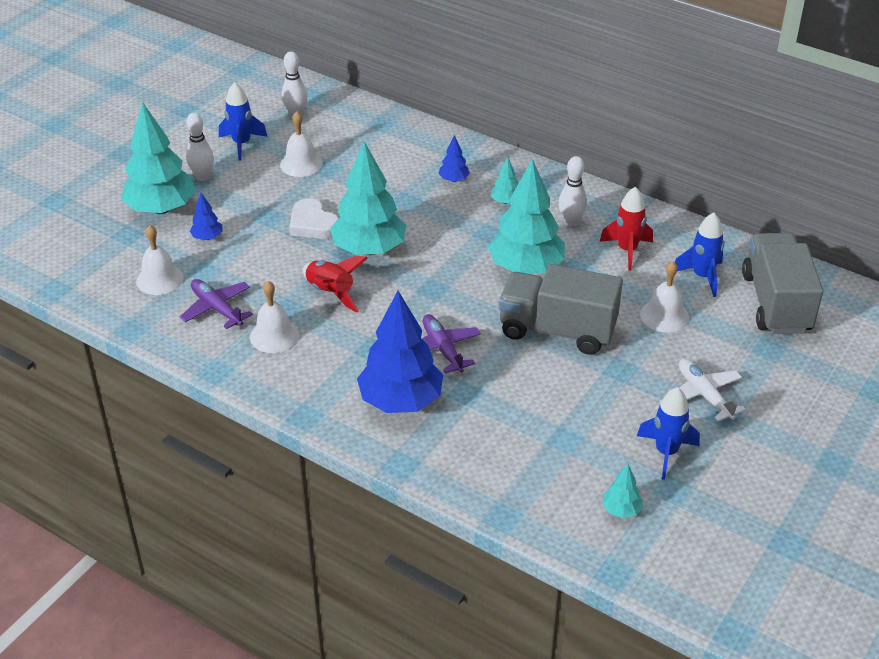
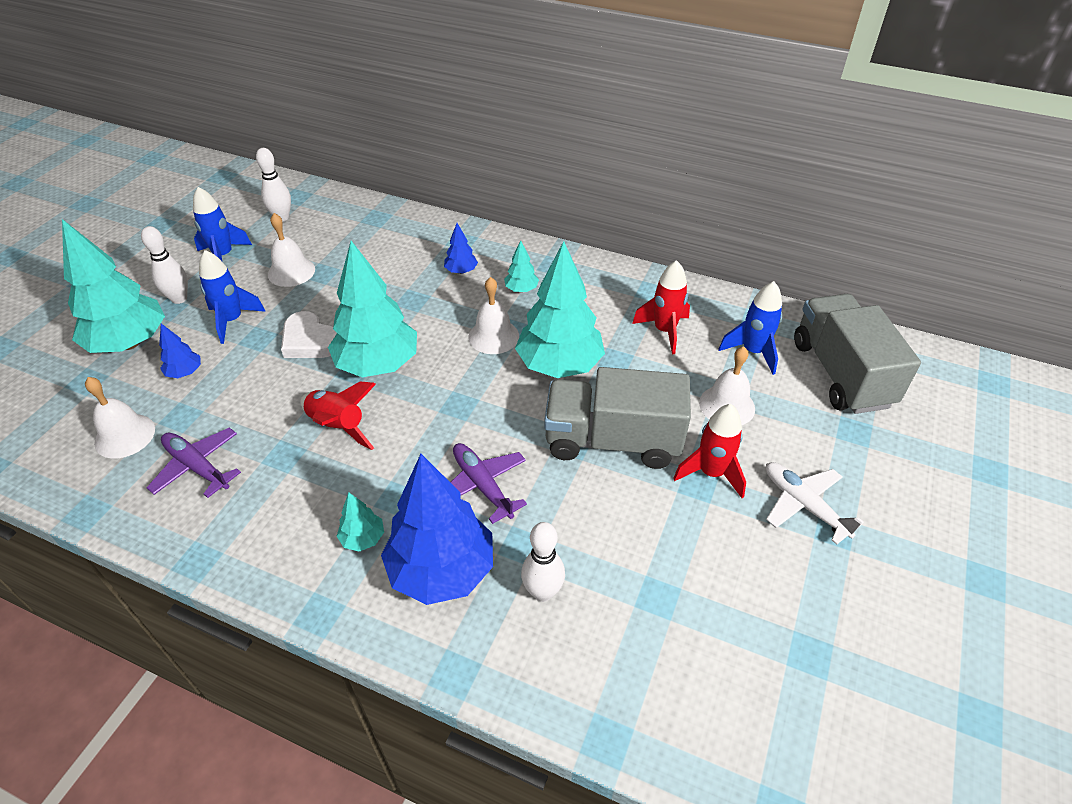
camera: 10 degrees left, 5 degrees up
(274, 335) = (271, 496): white bell -> white bell (493, 336)
(571, 221) = (596, 304): white bowling pin -> white bowling pin (542, 592)
(621, 510) = (757, 700): turquoise tree -> turquoise tree (363, 538)
(634, 363) = (711, 473): none -> red rocket
(666, 452) = (786, 597): blue rocket -> blue rocket (232, 320)

